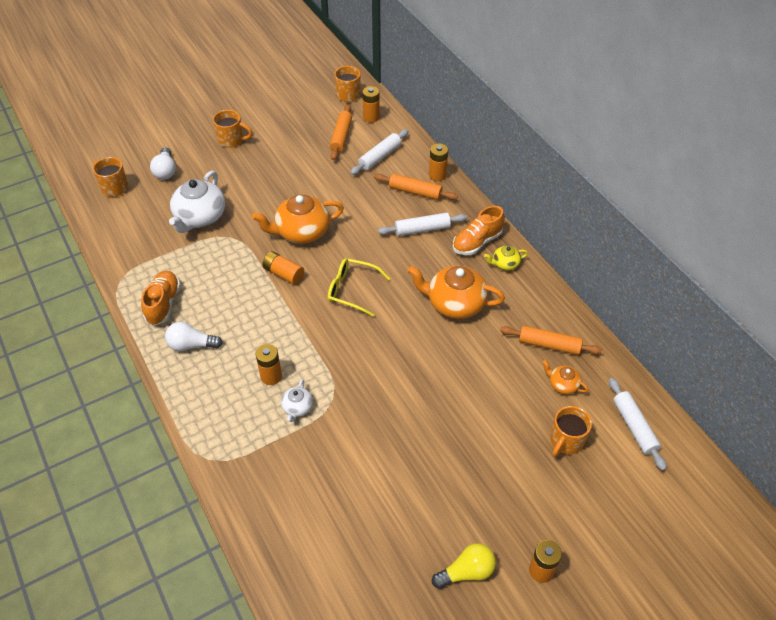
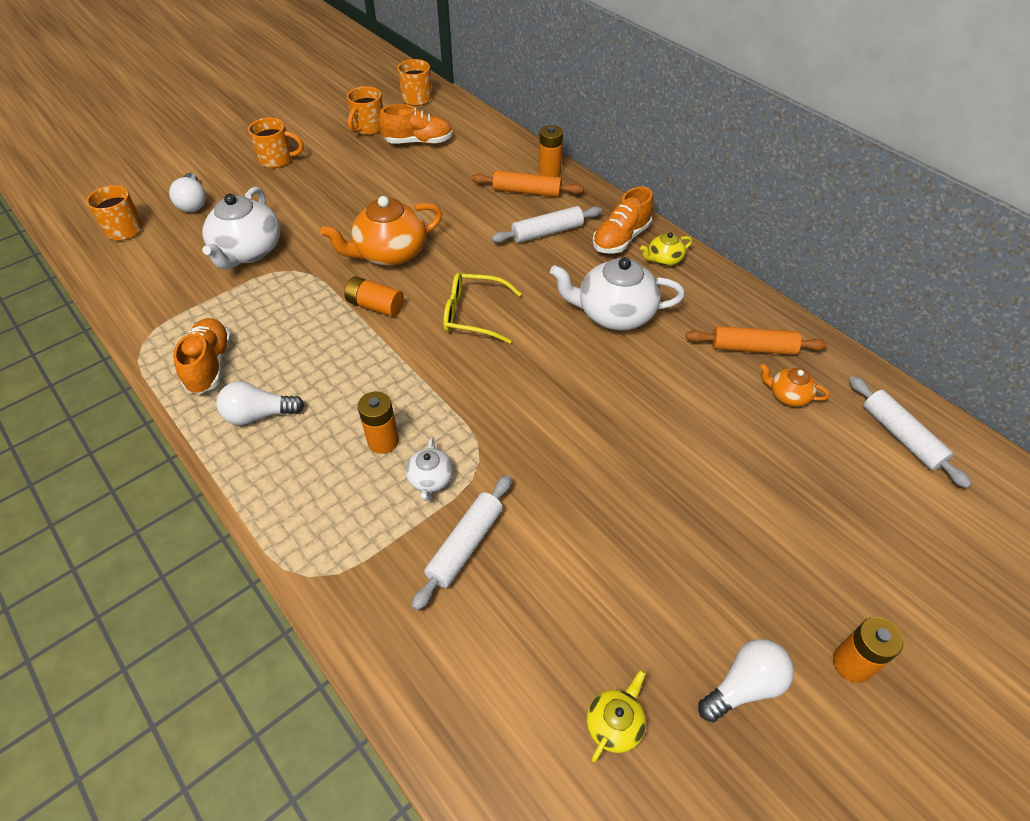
camera: 10 degrees left, 0 degrees up
(341, 136) = (418, 142): orange rolling pin -> orange shoe
(371, 117) = (451, 118): orange battery -> none
(379, 580) = (615, 724): none -> yellow teapot
(380, 156) = (472, 158): white rolling pin -> white rolling pin (465, 545)
(455, 303) = (614, 313): orange teapot -> white teapot
(466, 572) = (744, 686): yellow light bulb -> white light bulb
(566, 441) = (819, 469): orange mug -> orange mug (368, 128)

